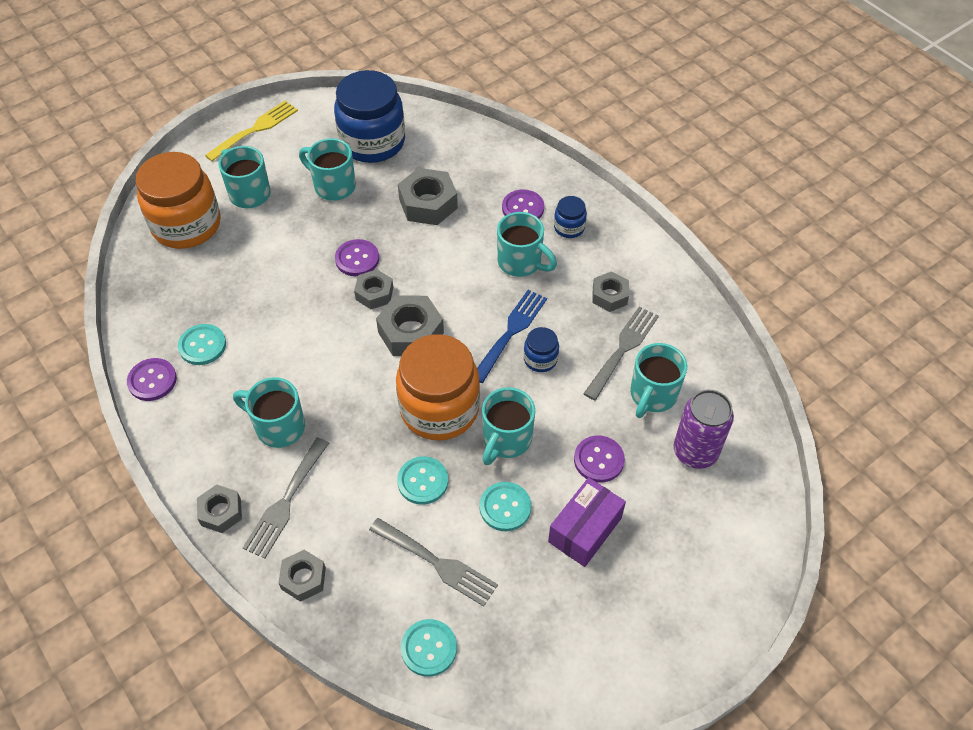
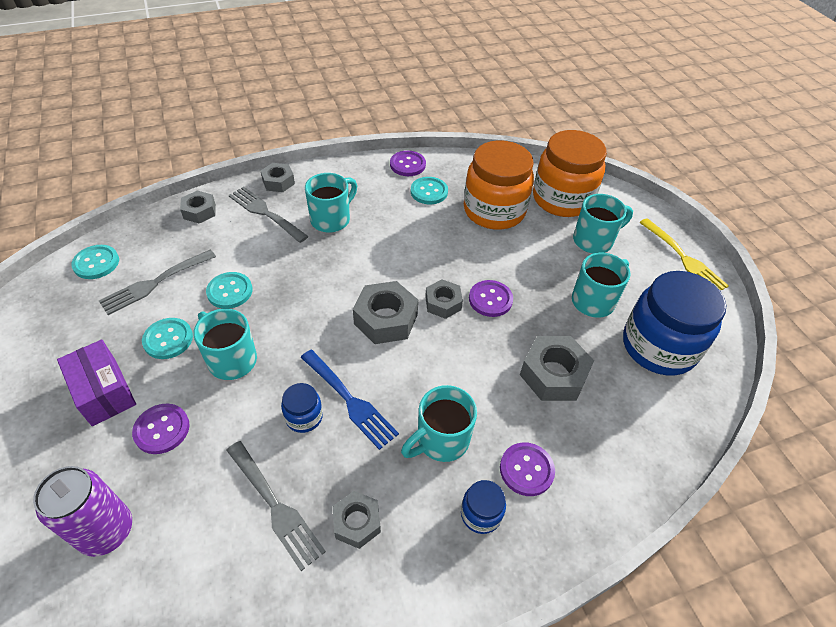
camera: 105 degrees right, 5 degrees down
(439, 409) = (292, 319): orange jar -> orange jar (494, 211)
(652, 395) = (200, 514): turquoise mug -> none

